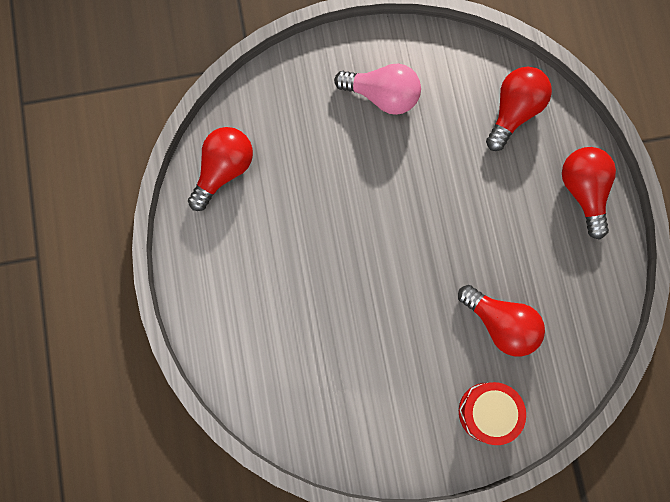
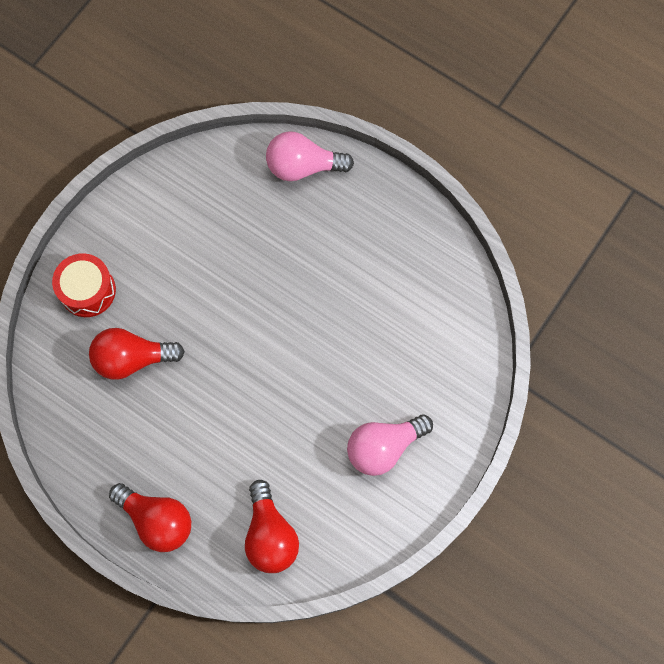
camera: 135 degrees right, 5 degrees down
(224, 170) = (439, 278): red light bulb -> none
(229, 352) = (303, 166): none -> pink light bulb

